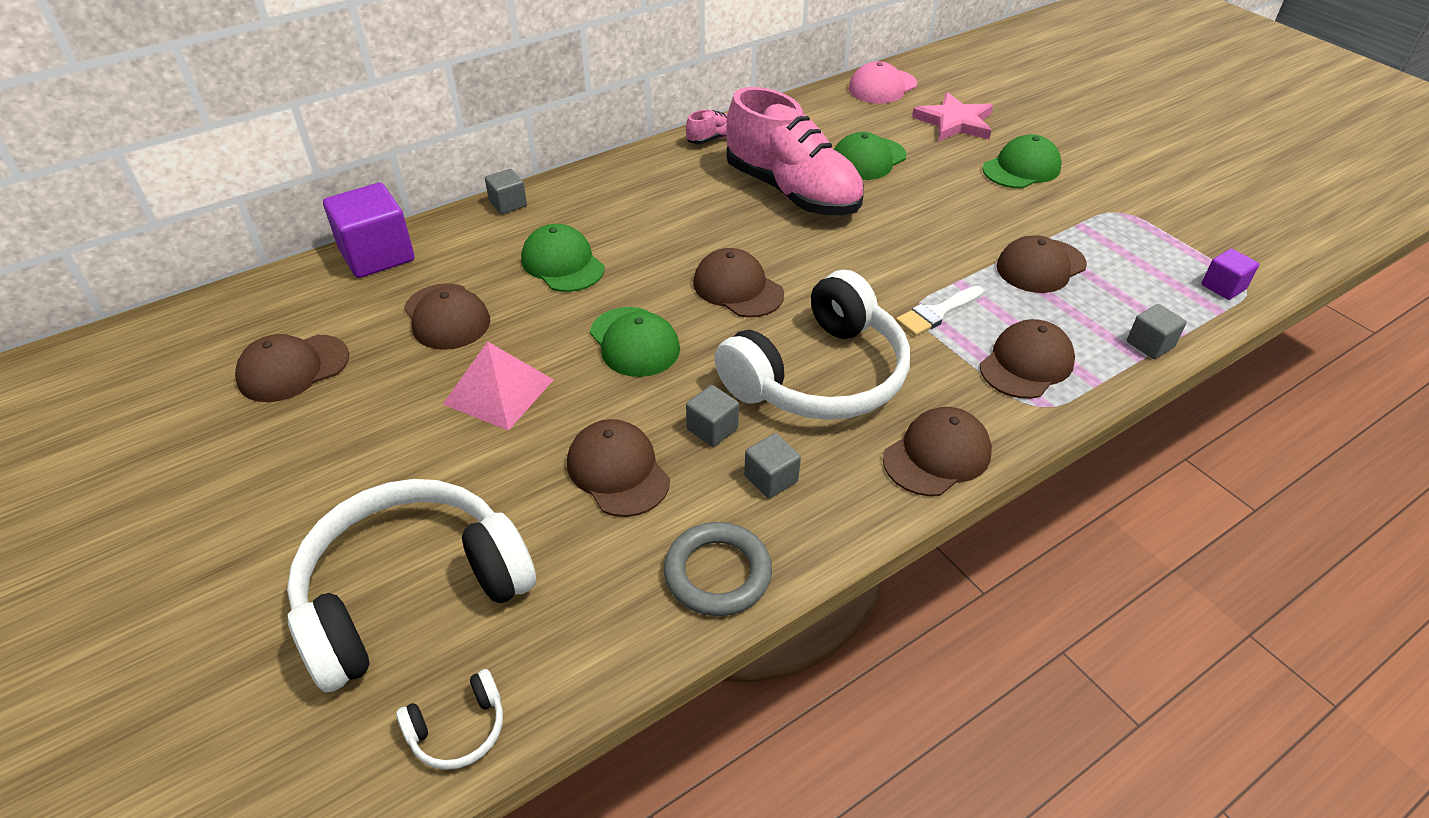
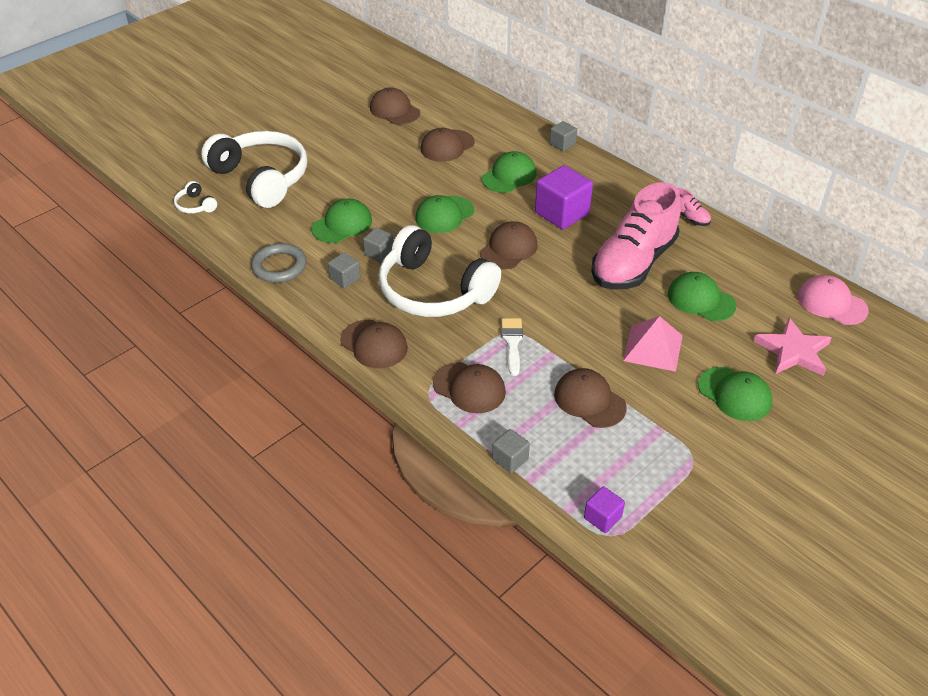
camera: 80 degrees right, 0 degrees up
(377, 255) = (493, 111): purple cube -> purple cube (562, 213)
(498, 391) = (392, 175): pink pyramid -> pink pyramid (653, 348)
(618, 471) = (342, 224): brown cap -> green cap
(937, 313) = (512, 343): white brush -> white brush turned 45 degrees clockwise

